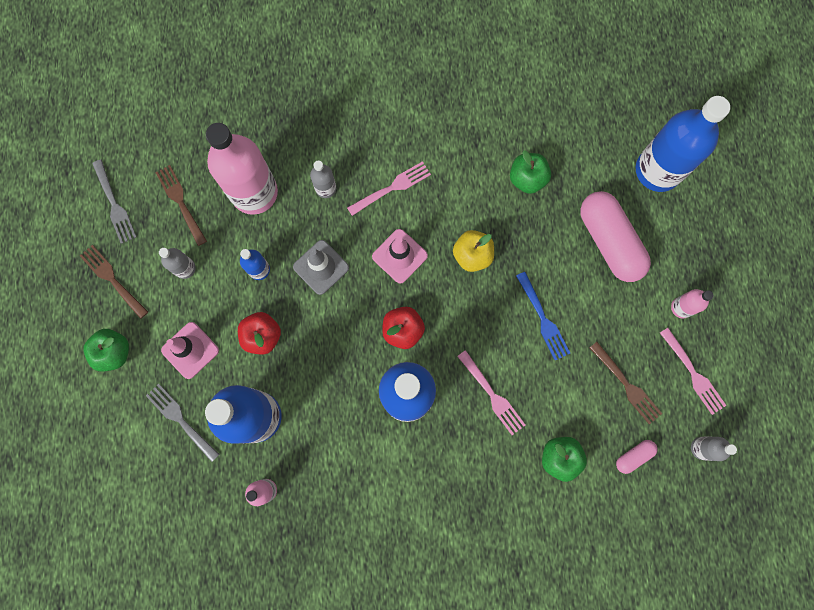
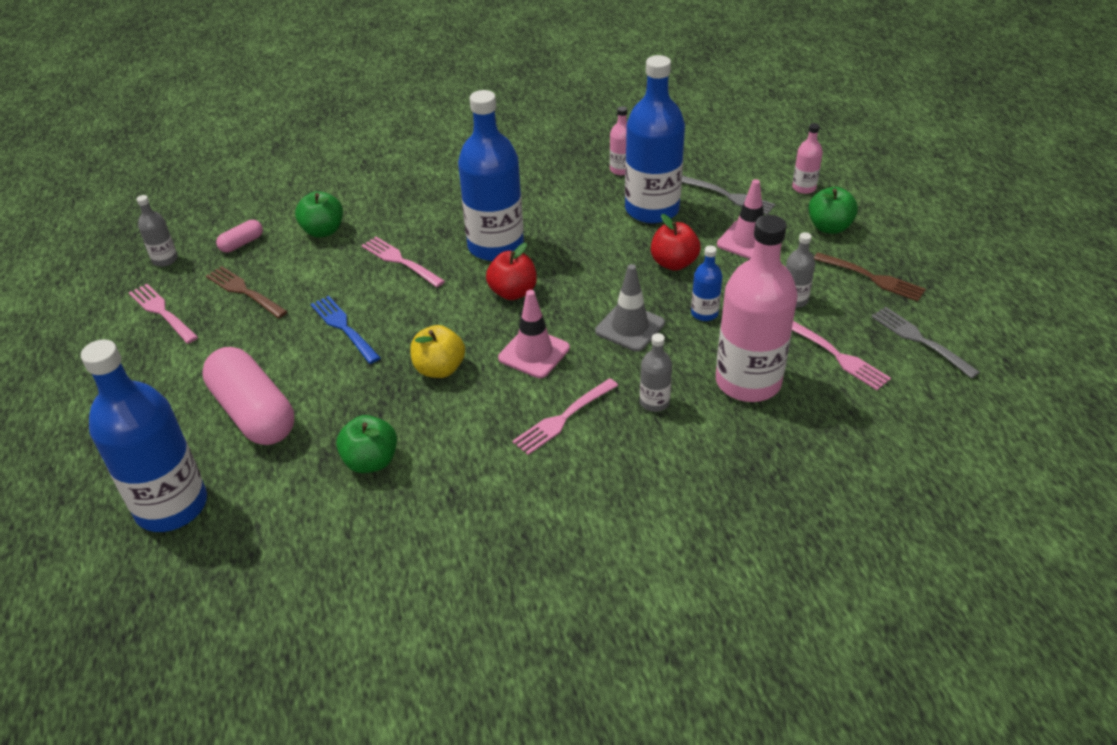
camera: 170 degrees right, 35 degrees down
(181, 203) = (837, 356): brown fork -> pink fork
(681, 307) = (165, 365): pink bottle -> pink bottle (804, 188)

